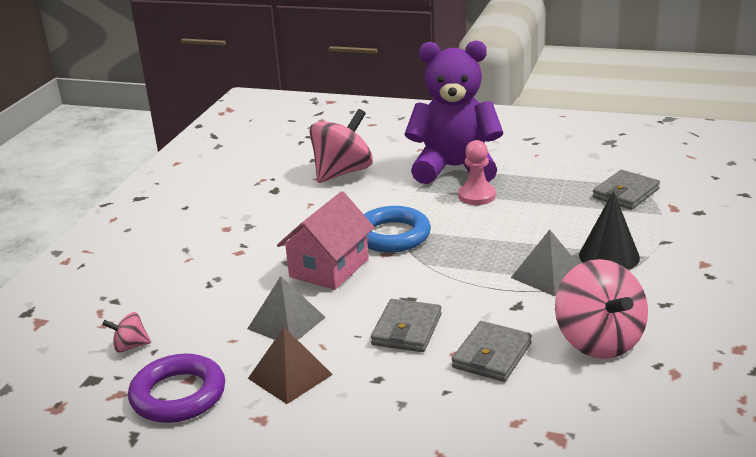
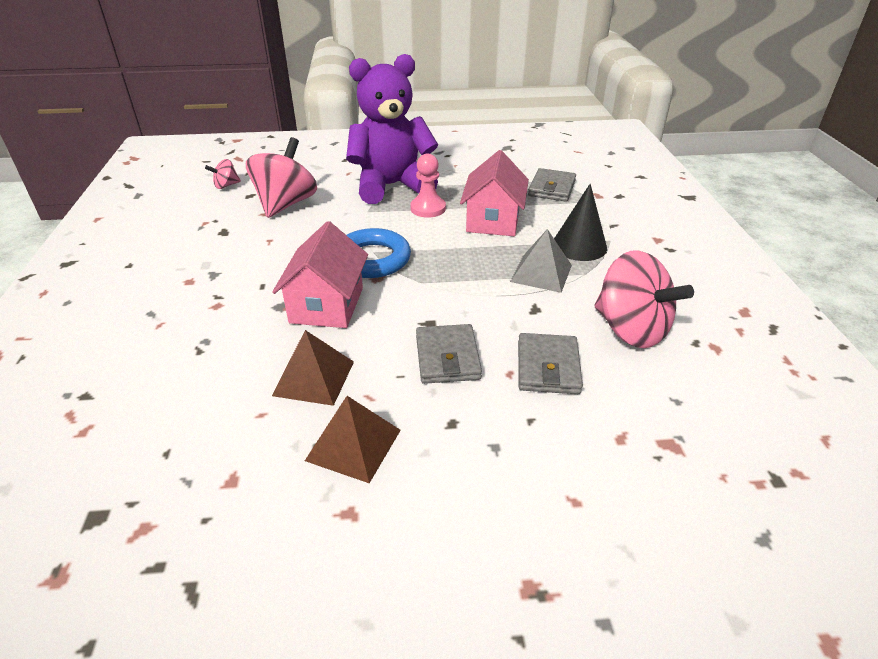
camera: 25 degrees left, 10 degrees up
(130, 346) = (131, 454): pink spinning top -> pink spinning top (226, 186)
(178, 395) = (227, 508): purple ring -> none
(286, 323) = (314, 378): grey pyramid -> brown pyramid
(536, 217) = (493, 220): none -> pink house

